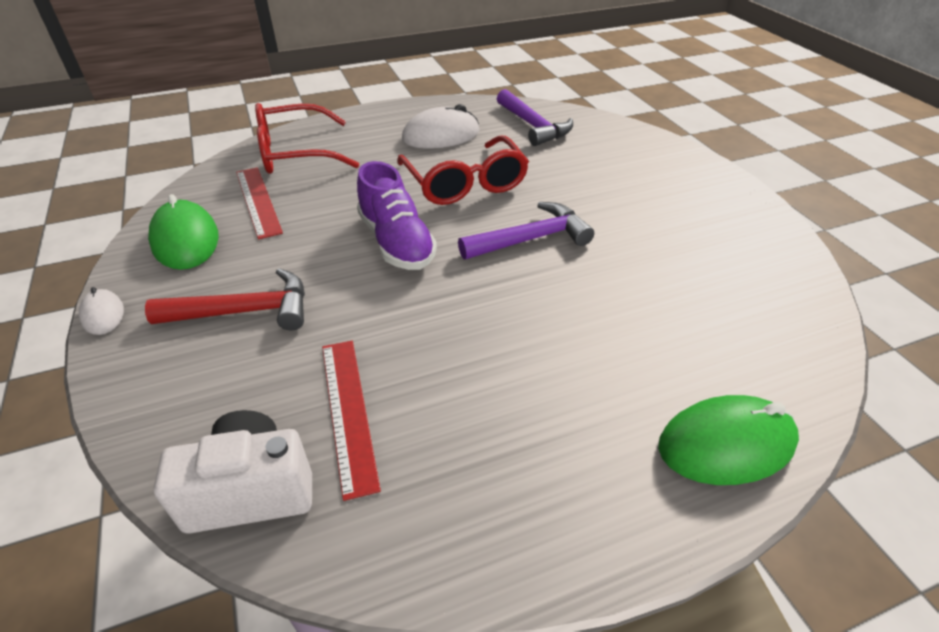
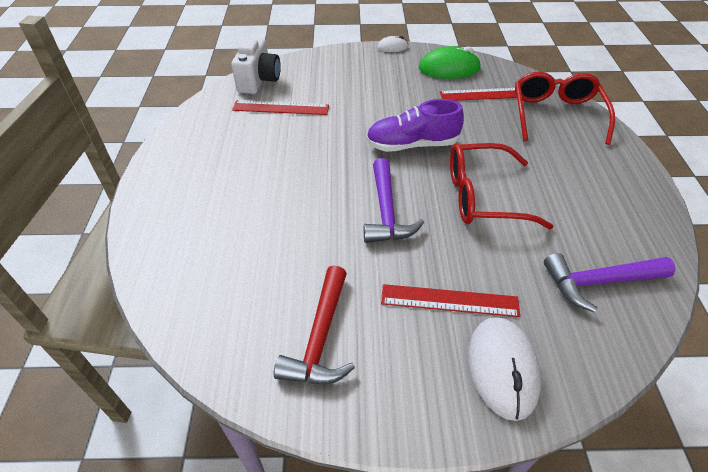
camera: 110 degrees right, 5 degrees up
(245, 311) = (372, 84): red hammer -> red hammer (320, 338)
(441, 135) = (580, 202): white mouse -> white mouse (502, 368)
(613, 185) = (449, 301): none -> red ruler
(726, 444) = (159, 230): green mouse -> none

